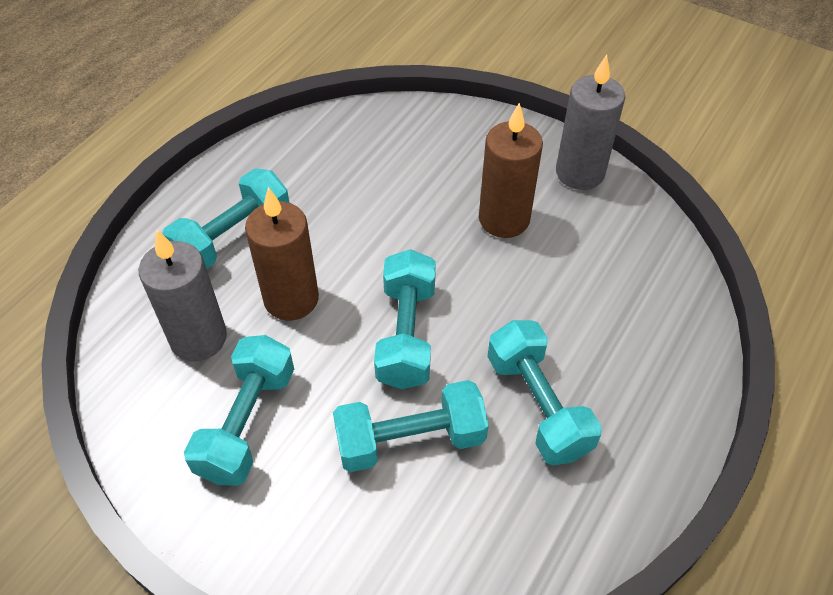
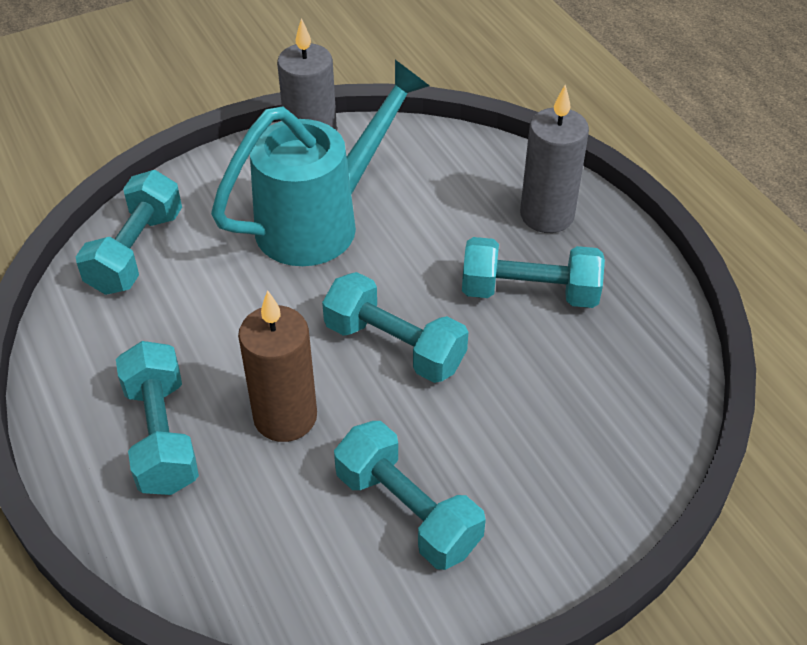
camera: 60 degrees left, 5 degrees down
(198, 338) = (273, 516): grey candle -> grey candle (547, 215)
(410, 440) = (507, 392): turquoise dumbbell -> turquoise dumbbell (136, 251)
(504, 219) = (320, 221): brown candle -> turquoise watering can

